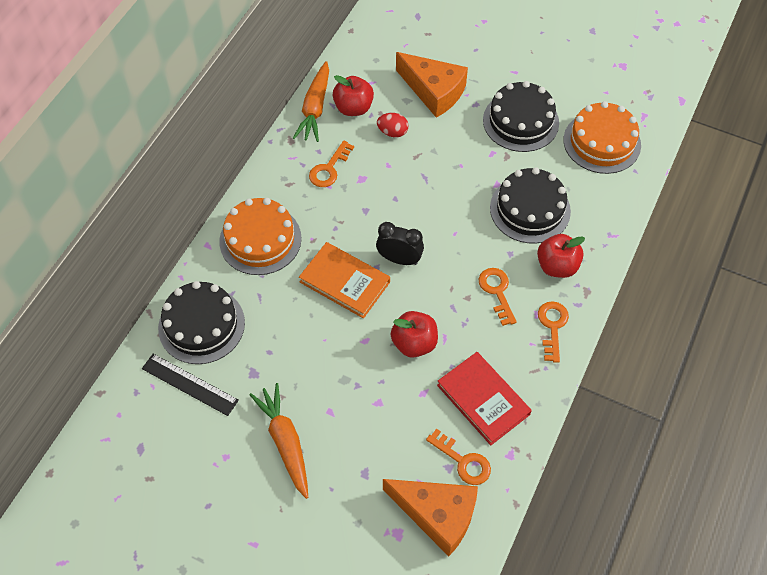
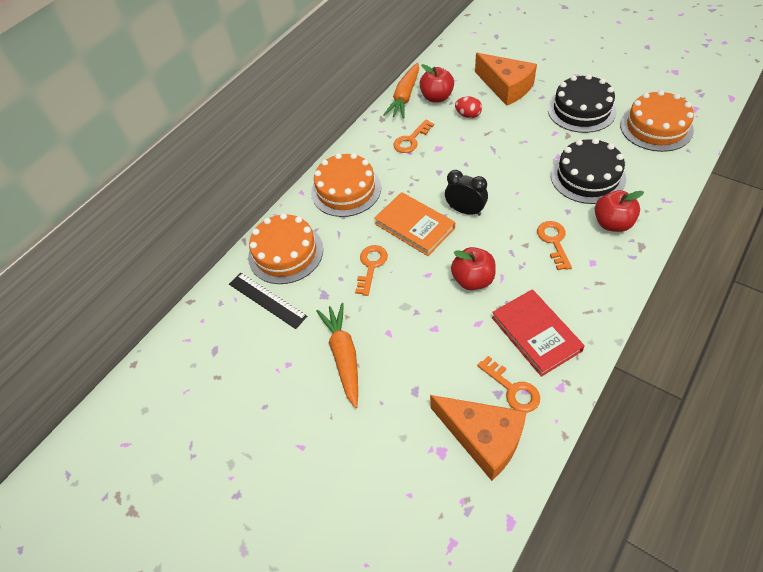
camera: 15 degrees right, 5 degrees down
(201, 325) = (285, 253): black cake -> orange cake
(552, 327) = (607, 274): orange key -> orange key (371, 266)

